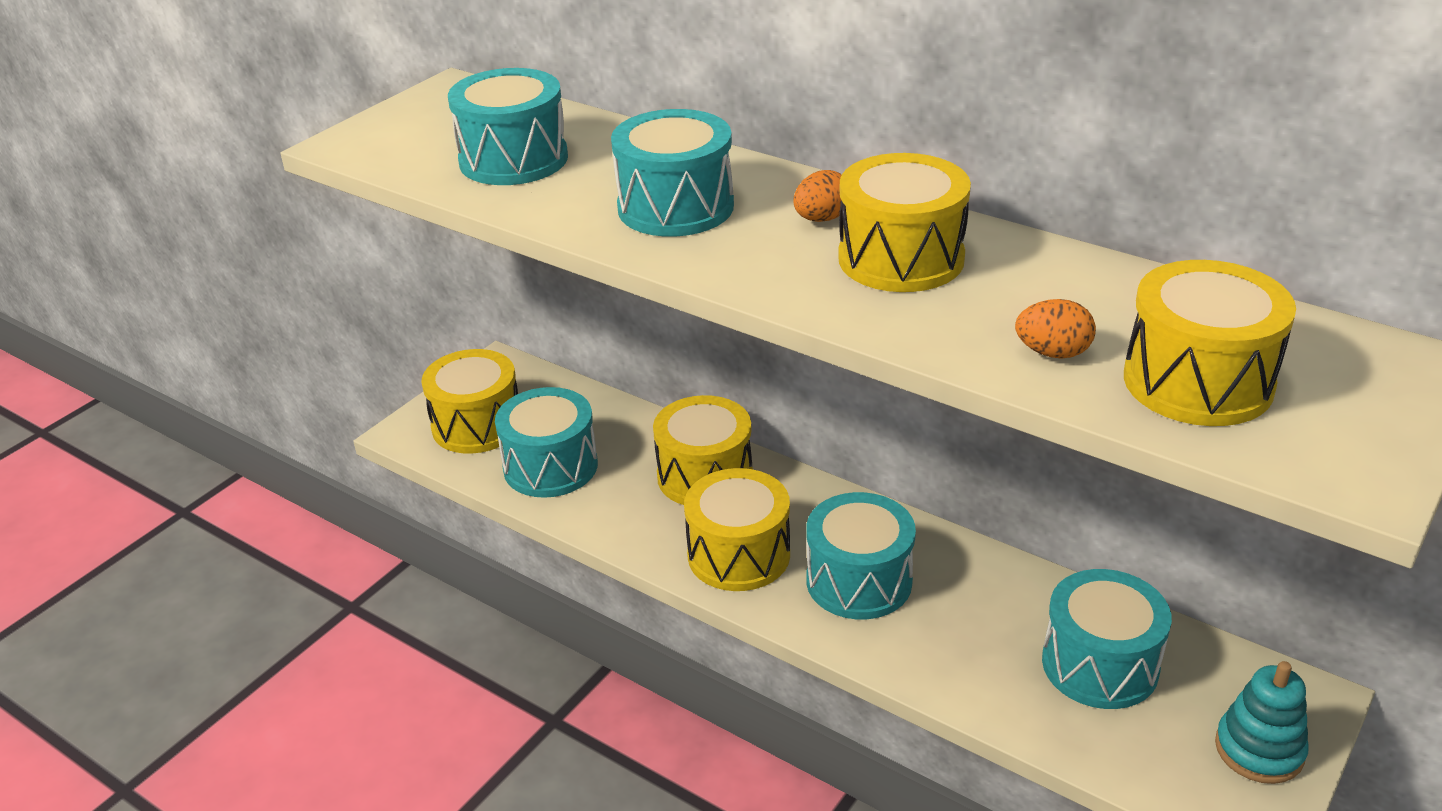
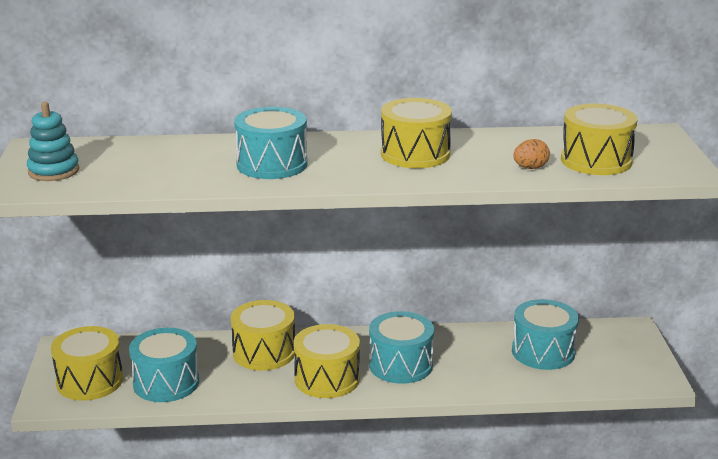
camera: 40 degrees left, 10 degrees down
(513, 159) = (141, 168): turquoise drum -> none
(821, 219) = (353, 149): orange egg -> none
(1259, 749) = (635, 354): turquoise stacking toy -> turquoise stacking toy (53, 171)

